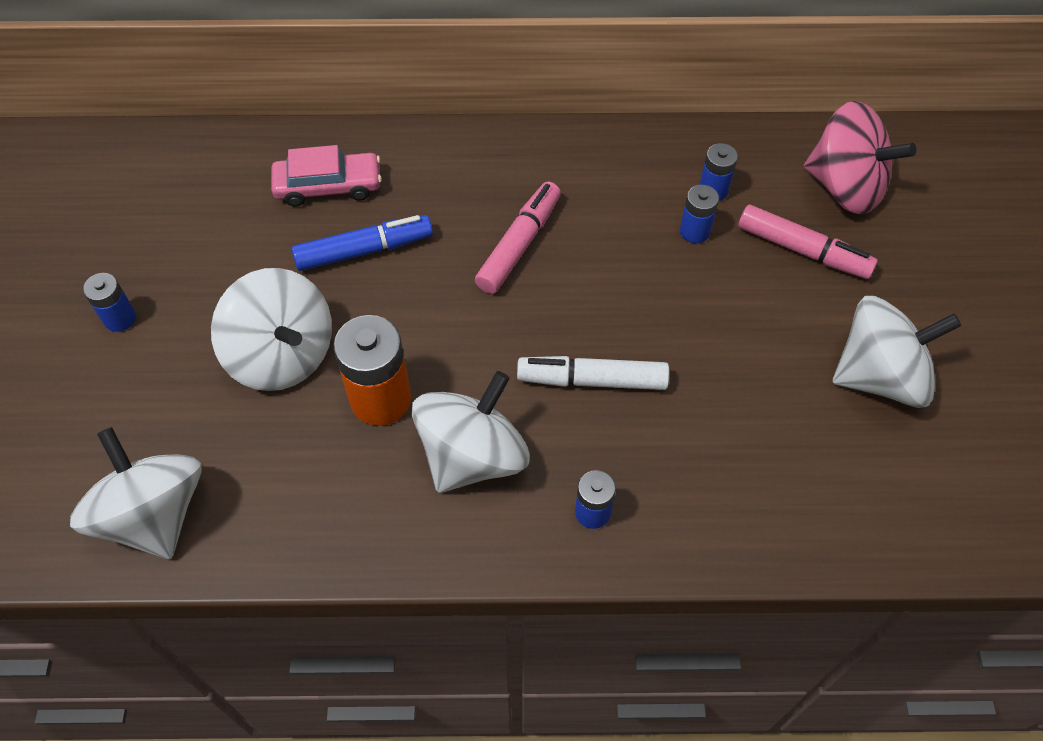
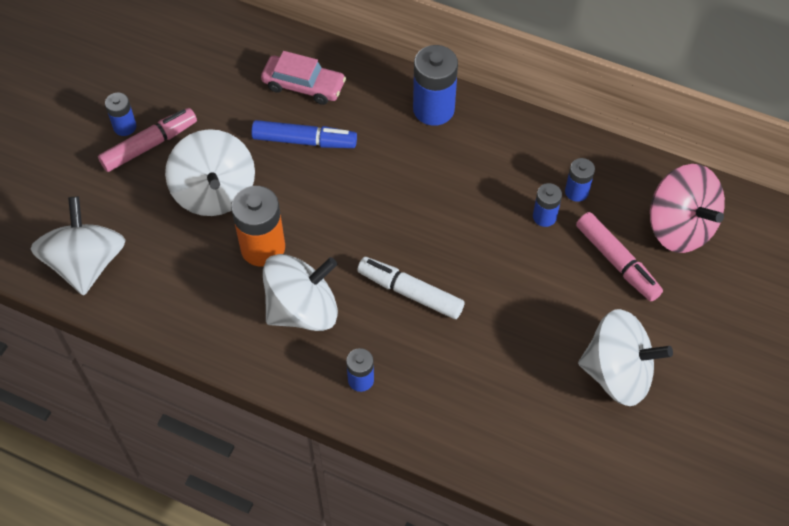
camera: 25 degrees right, 0 degrees up
(499, 158) = (433, 109): none -> blue battery
(519, 245) = (412, 178): pink marker -> pink marker (149, 145)

